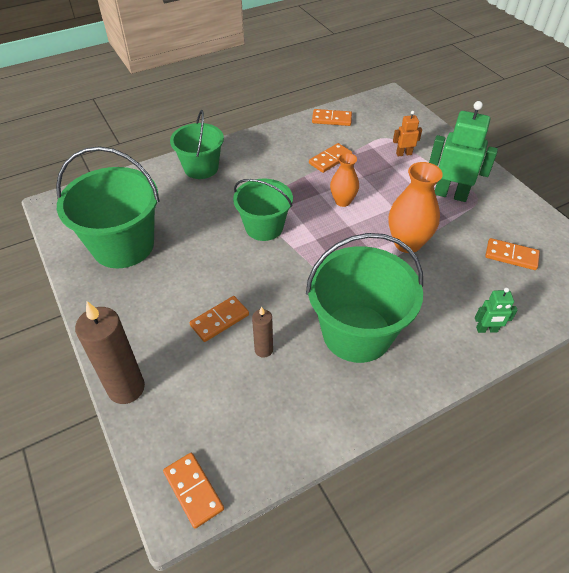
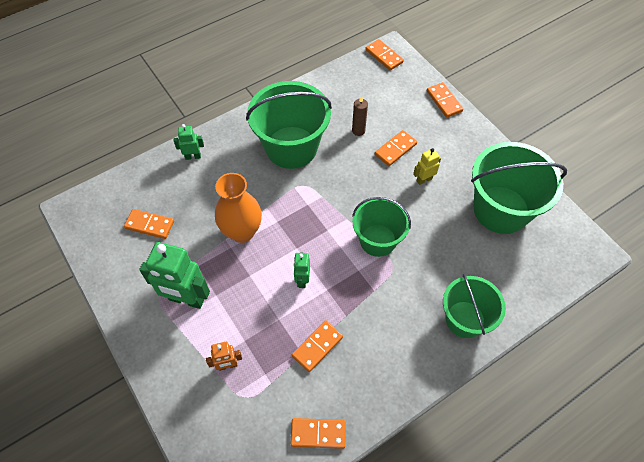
camera: 175 degrees right, 10 degrees up
(126, 388) = (444, 101): brown candle -> orange domino
(196, 281) = (424, 179): none -> yellow robot
(342, 201) = (302, 280): orange vase -> green robot

